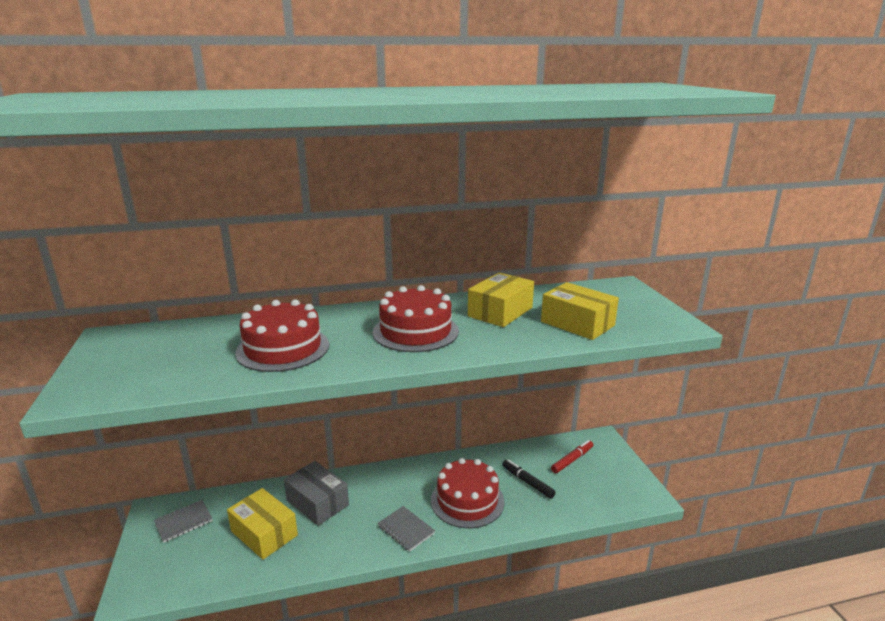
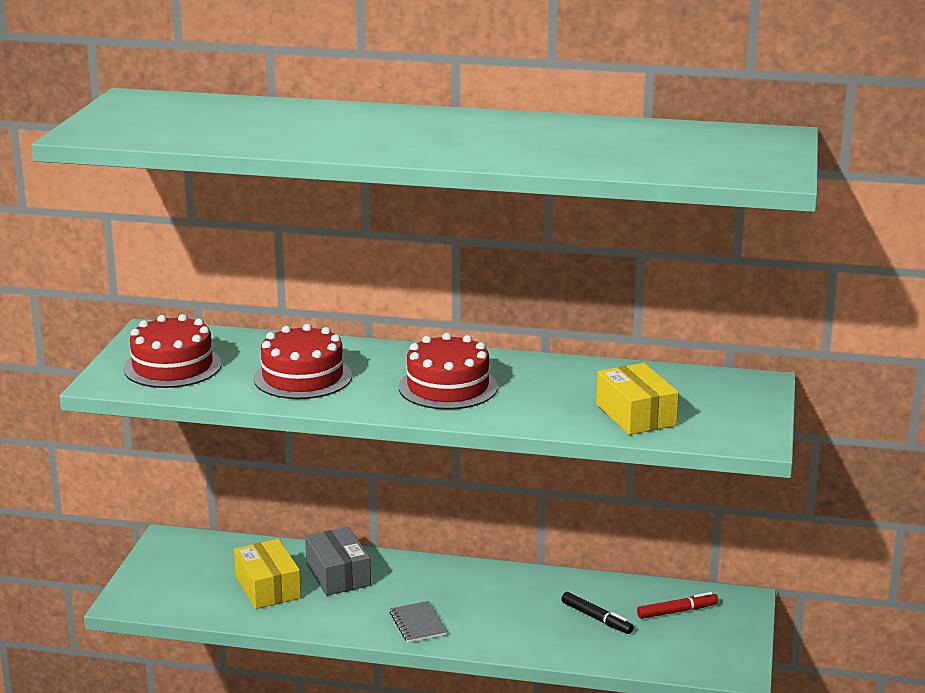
camera: 25 degrees right, 0 degrees up
(183, 522) = (192, 557): grey notebook -> none
(467, 500) = (508, 617): red cake -> red cake (172, 366)
(500, 312) = (563, 384): yellow box -> none
(527, 482) = (596, 618): black marker -> black marker turned 150 degrees clockwise

